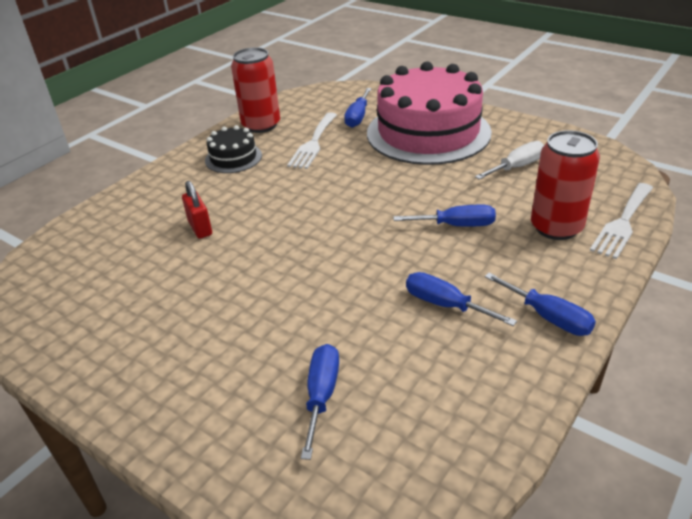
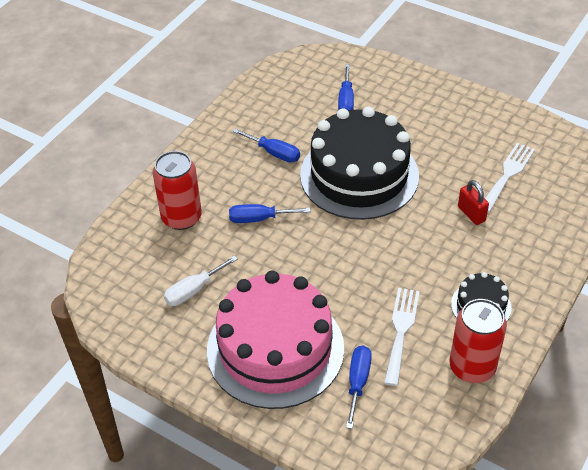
camera: 175 degrees right, 10 degrees up
(324, 272) = (359, 175): none -> black cake
(548, 317) = (210, 146): blue screwdriver -> none
(622, 223) = (128, 223): white fork -> white fork (507, 174)

